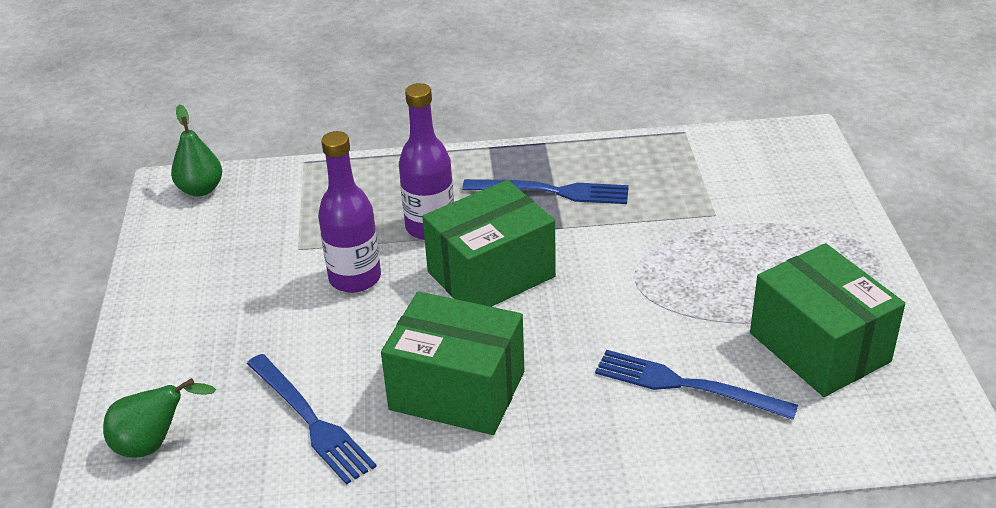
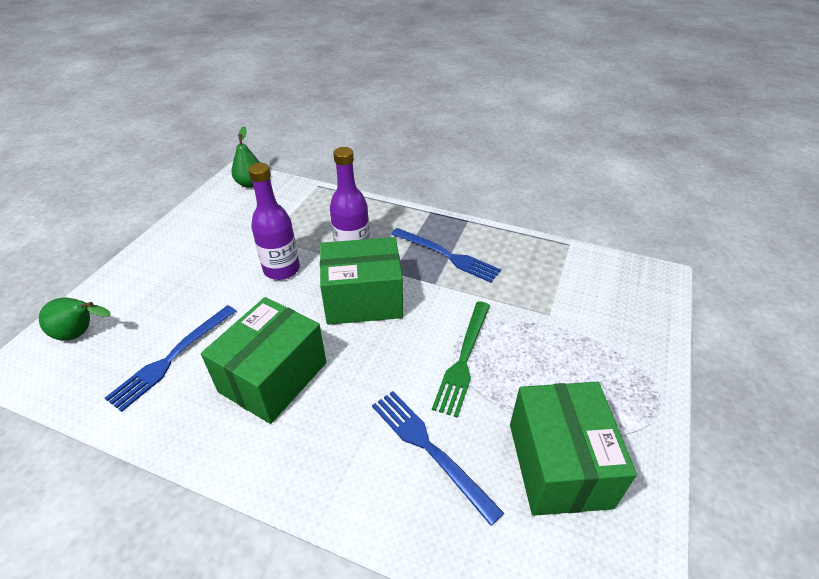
camera: 25 degrees right, 5 degrees up
(310, 420) = (172, 357): blue fork -> blue fork turned 45 degrees clockwise
(457, 390) = (273, 377): green box -> green box turned 75 degrees clockwise
(656, 291) = (463, 359): none -> green fork

